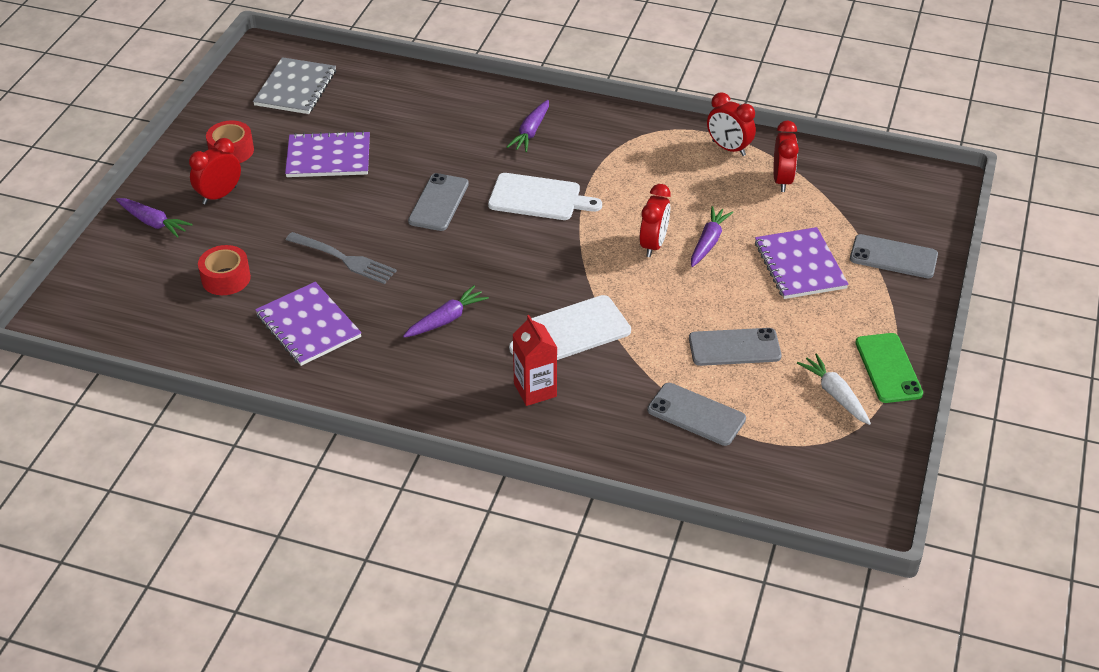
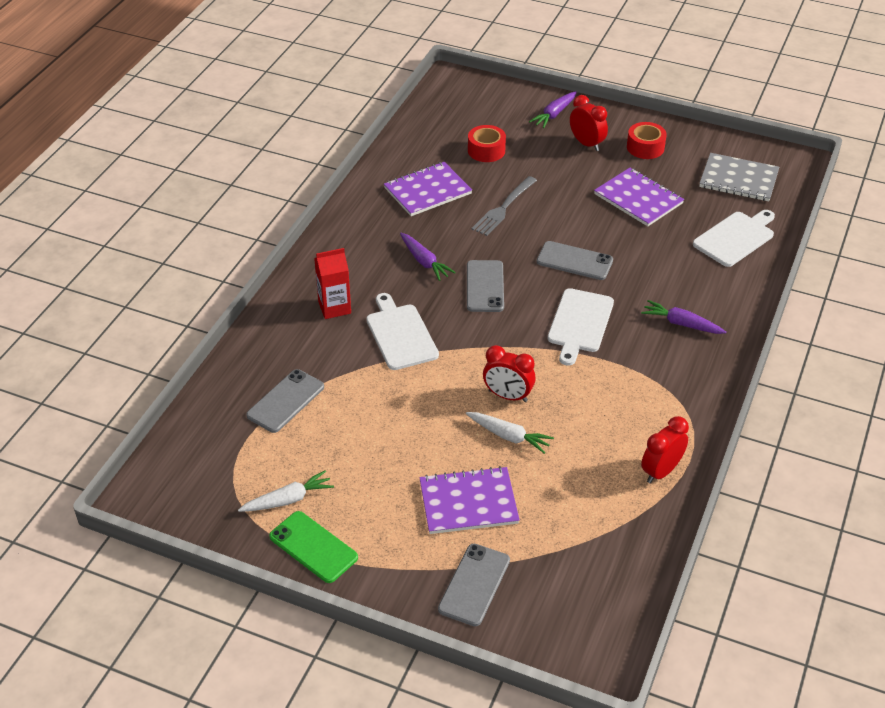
camera: 95 degrees right, 0 degrees up
(328, 157) = (638, 199): purple notebook -> purple notebook turned 45 degrees counterclockwise
(395, 94) = (735, 238): none -> white cutting board
(708, 242) = (509, 436): purple carrot -> white carrot
(734, 347) = (361, 437): grey phone -> grey phone (485, 286)
(782, 180) = (606, 509): red clock -> none
(888, 368) = (313, 547): green phone -> green phone turned 45 degrees clockwise

